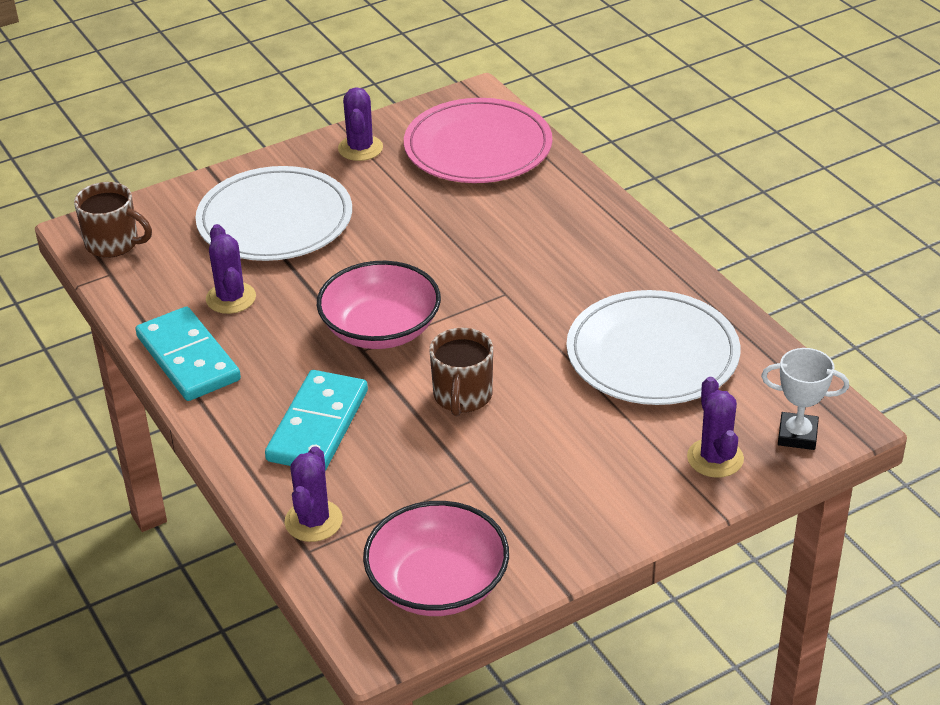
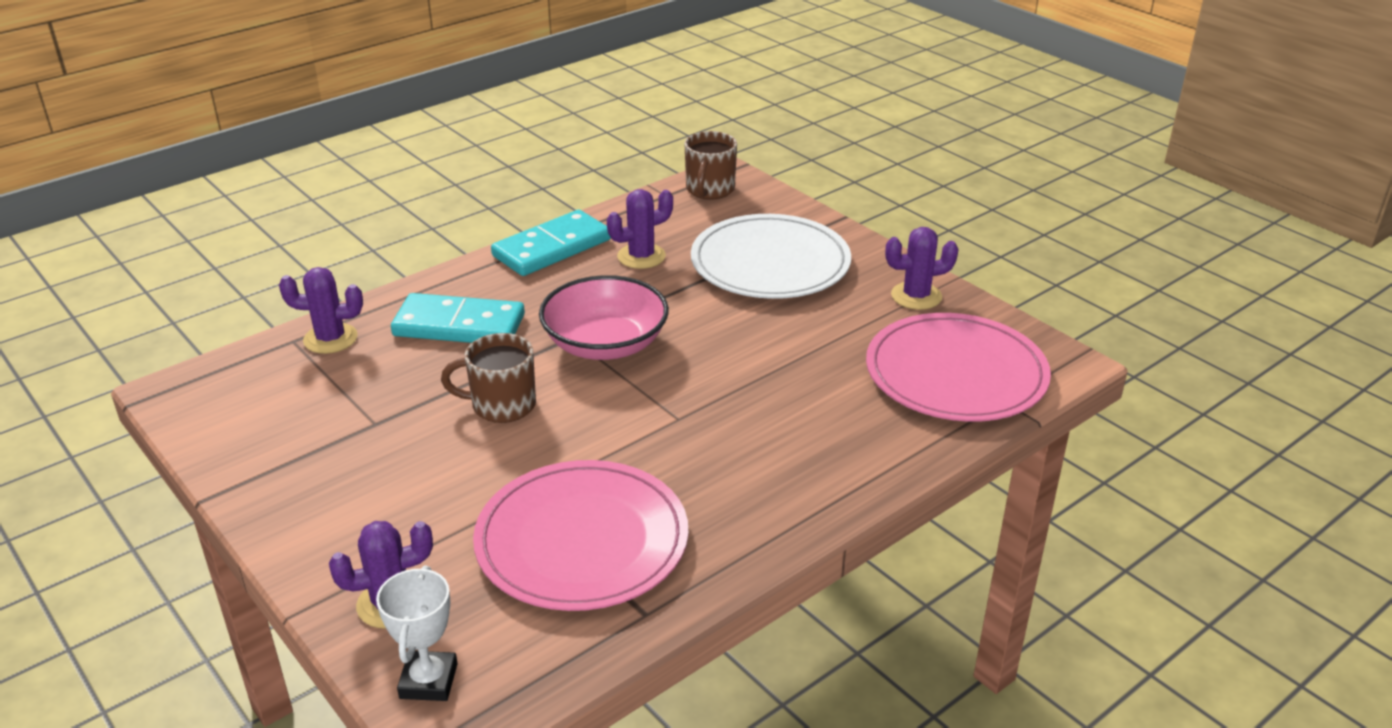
camera: 80 degrees right, 5 degrees down
(437, 584) = (233, 416): pink bowl -> none
(652, 354) = (582, 540): white plate -> pink plate

